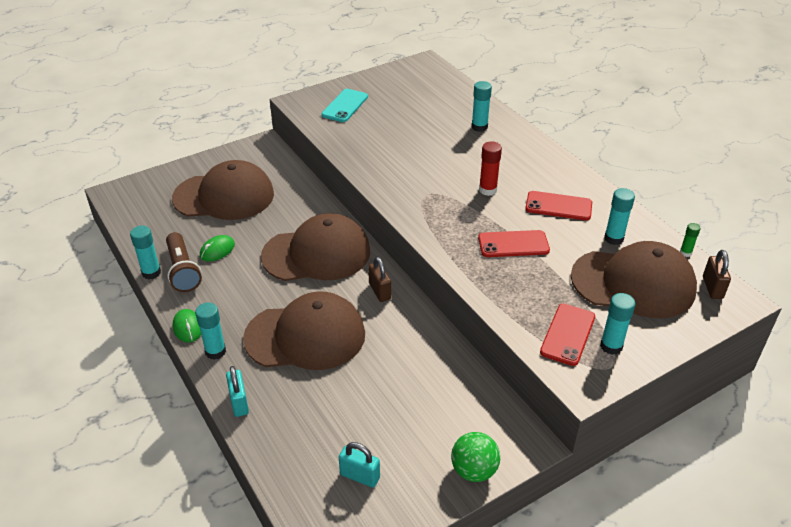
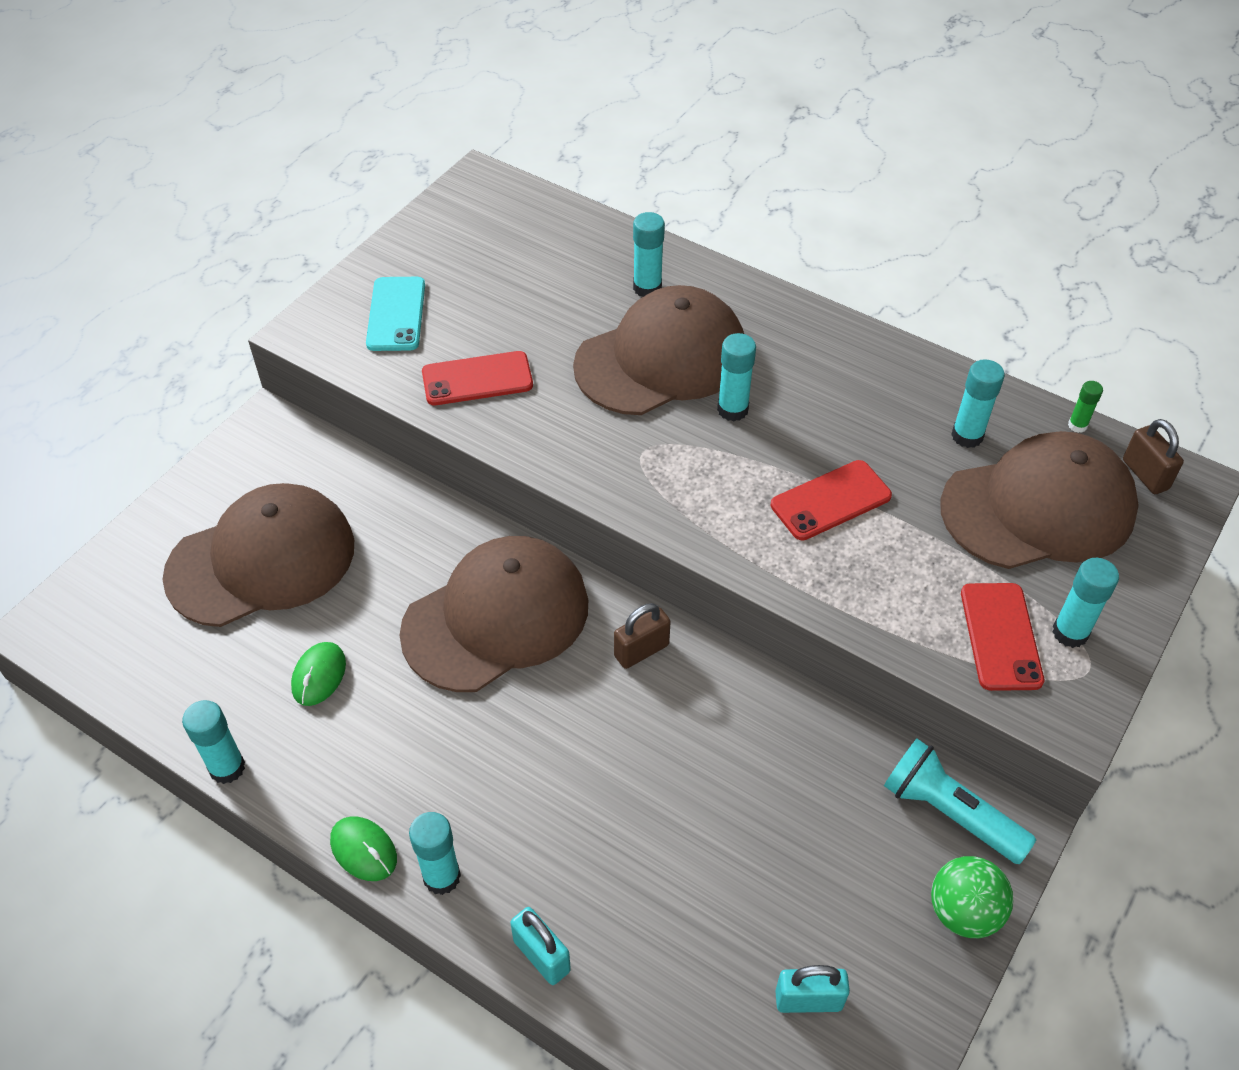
camera: 25 degrees left, 10 degrees up
(183, 271) = (283, 741): brown flashlight -> none
(305, 336) = (573, 784): brown cap -> brown cap (661, 359)
(379, 291) = (641, 651): brown padlock -> brown padlock turned 75 degrees counterclockwise
(487, 190) = (732, 410): red glue stick -> turquoise glue stick
(497, 421) = (949, 813): none -> turquoise flashlight
(558, 206) = (855, 403): red phone -> red phone (477, 379)

